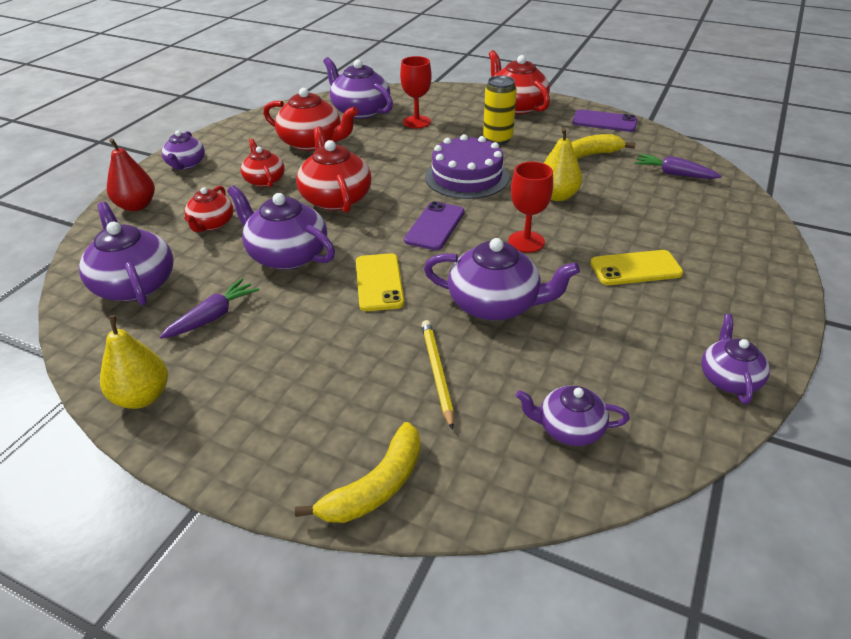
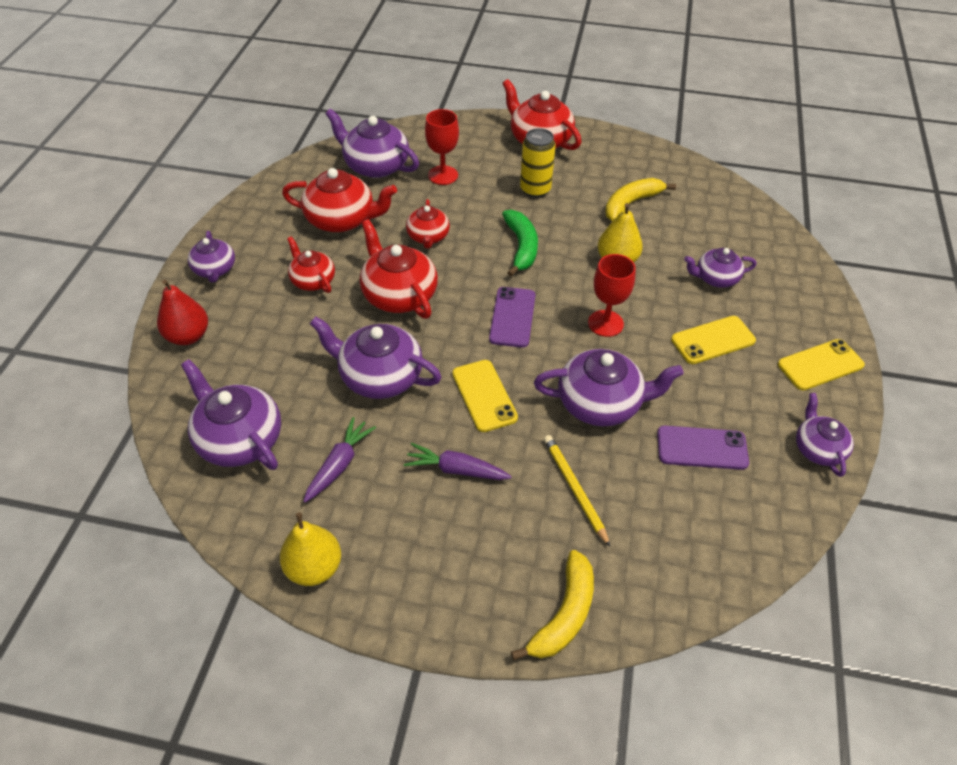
camera: 15 degrees left, 10 degrees up
(211, 224) = (283, 348): red teapot -> red teapot (428, 237)
(467, 177) = (521, 247): purple cake -> green banana
(569, 428) = (703, 524): purple teapot -> purple teapot (715, 278)
(604, 121) = (634, 152): purple phone -> purple phone (702, 448)
(674, 174) = (718, 216): purple carrot -> purple carrot (456, 469)
(752, 304) = (820, 365): none -> yellow phone

